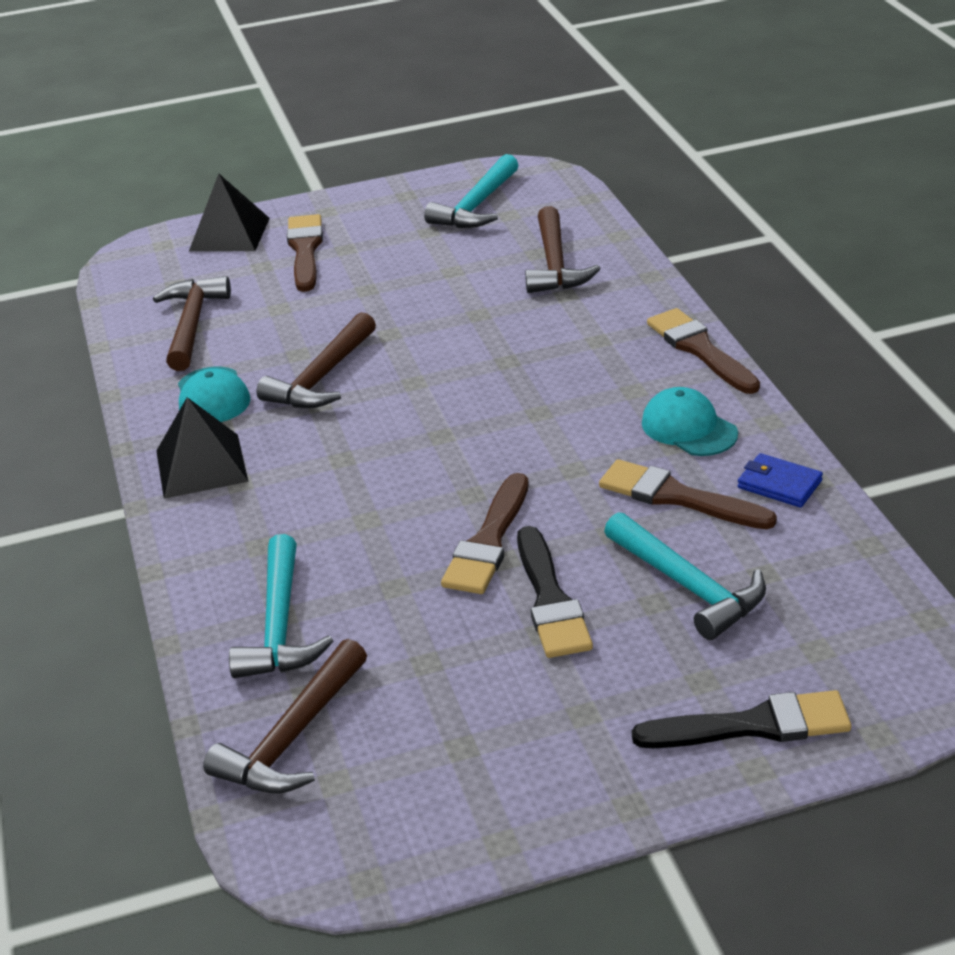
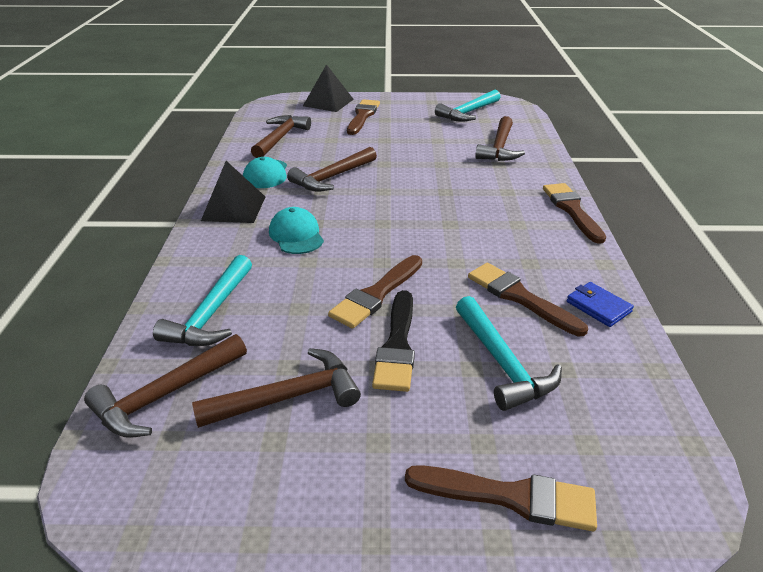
camera: 15 degrees right, 0 degrees up
(449, 696) = (289, 397): none -> brown hammer
(689, 428) = (546, 255): turquoise cap -> turquoise cap (296, 235)
(753, 725) = (510, 497): black brush -> brown brush

